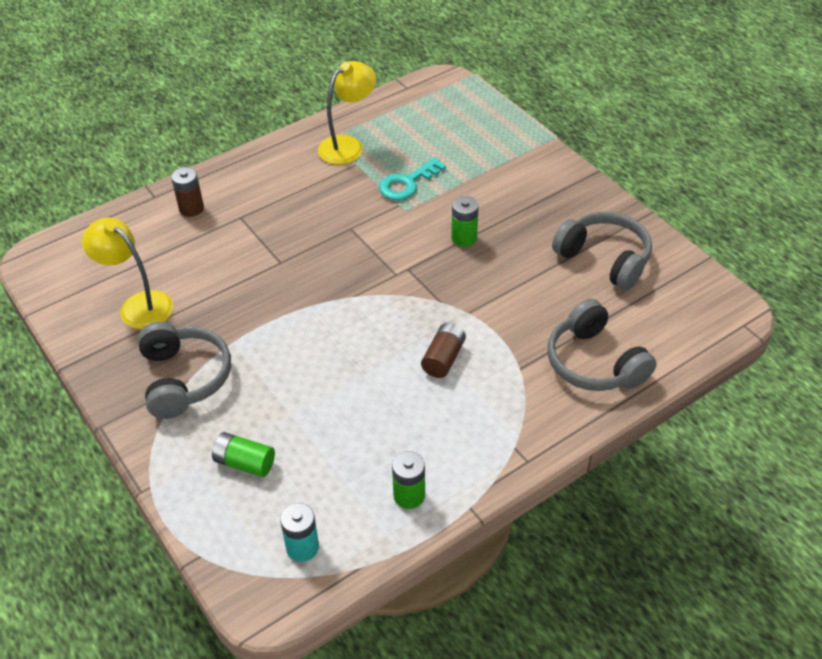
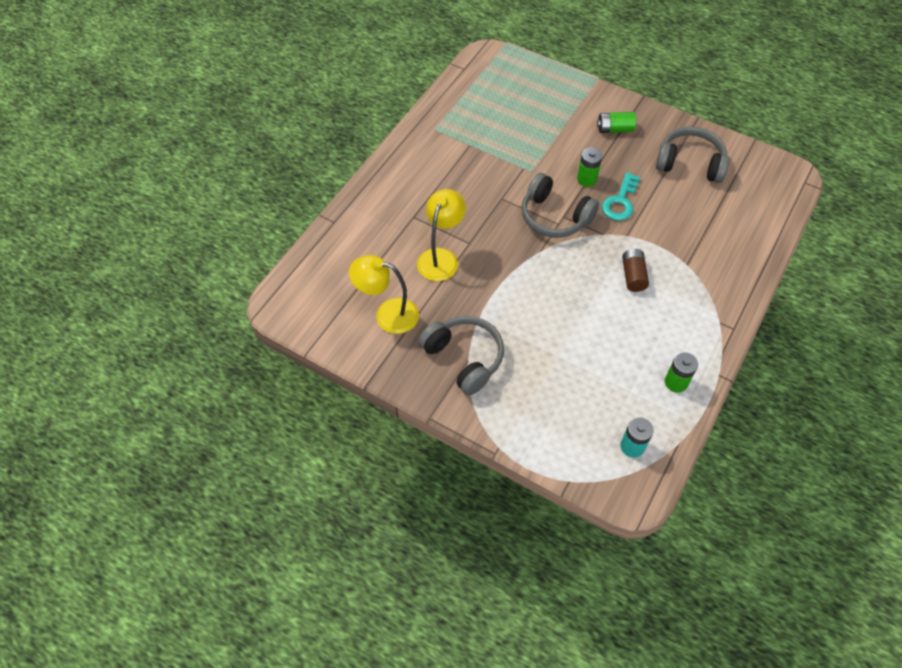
camera: 25 degrees left, 10 degrees up
(191, 208) = (371, 222): brown battery -> none
(244, 463) = (552, 403): green battery -> green battery (614, 129)
(348, 145) = (453, 131): yellow lamp -> yellow lamp (441, 257)
(407, 183) = (518, 148): turquoise key -> turquoise key (620, 201)
(594, 362) = (731, 243): grey headphones -> grey headphones (554, 217)

